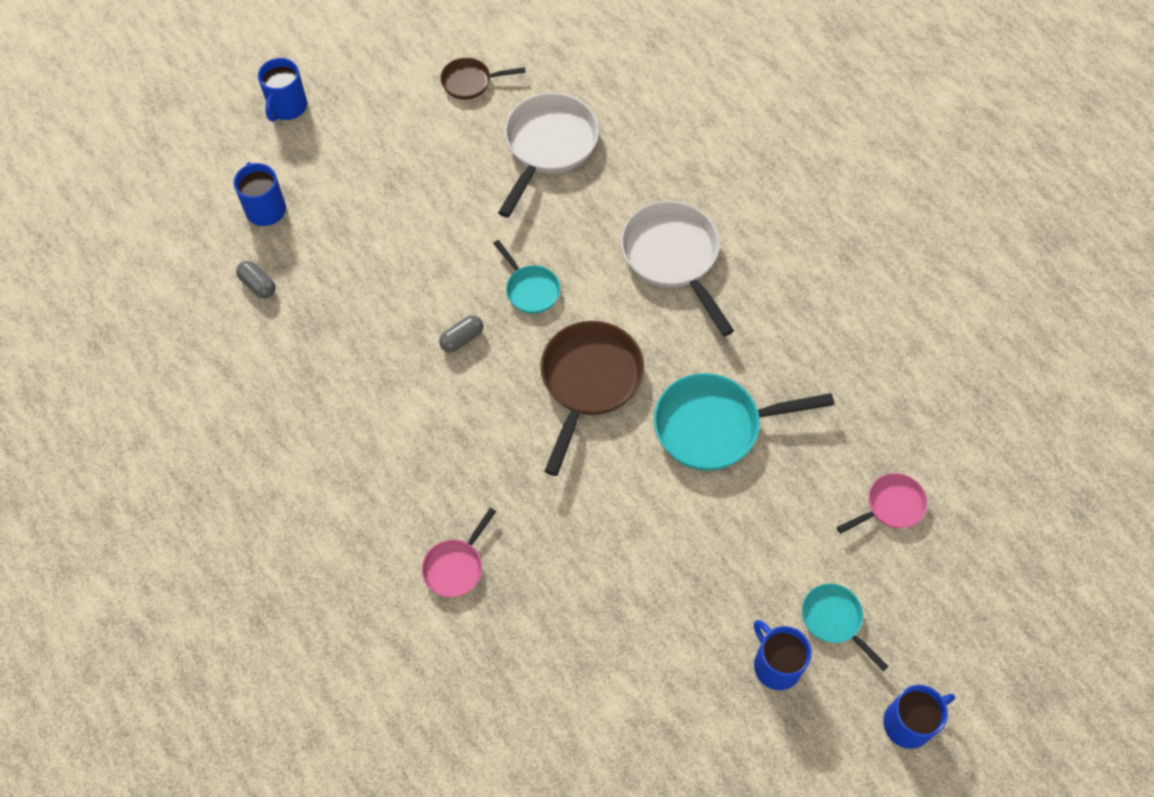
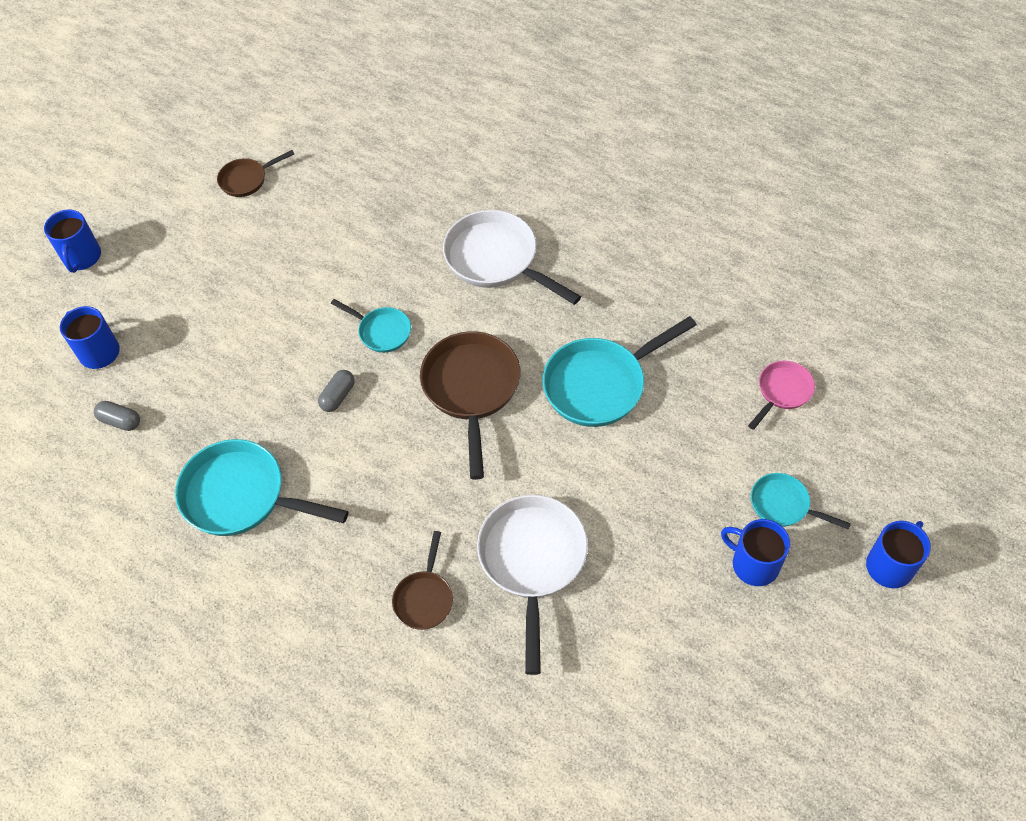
camera: 20 degrees left, 5 degrees down
(335, 401) = (241, 496): none -> turquoise pan
(455, 567) = (424, 598): pink pan -> brown pan
(548, 146) = (342, 208): white pan -> white pan (532, 561)

